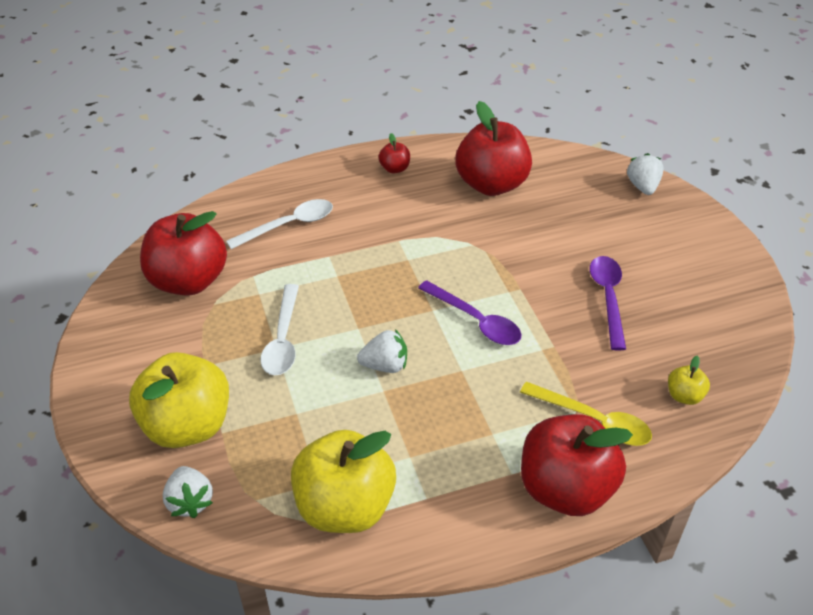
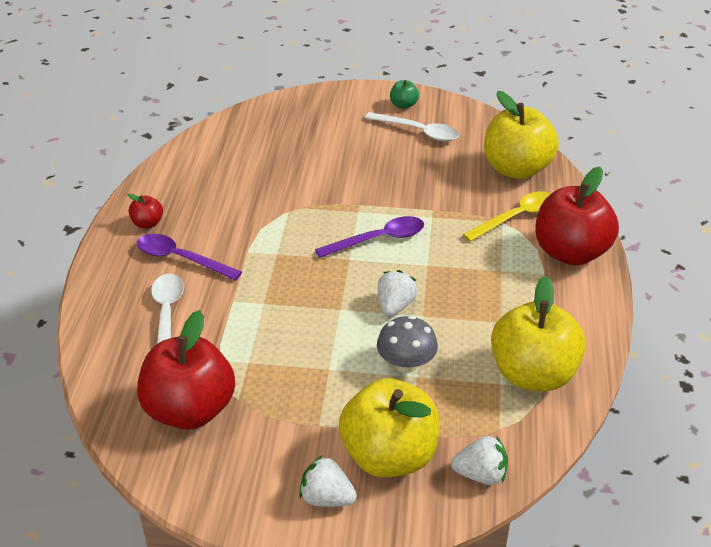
camera: 65 degrees left, 5 degrees down
(283, 339) = (321, 361): white spoon -> white spoon (418, 132)
(309, 400) = (406, 364): none -> grey mushroom
(491, 184) = (222, 176): red apple -> none
(608, 298) = (401, 166): purple spoon -> purple spoon (181, 259)
(643, 187) = (293, 105): white strawberry -> white strawberry (326, 498)
(684, 396) = (516, 169): yellow apple -> yellow apple, size x2.30
(719, 264) = (403, 105): none -> green apple

